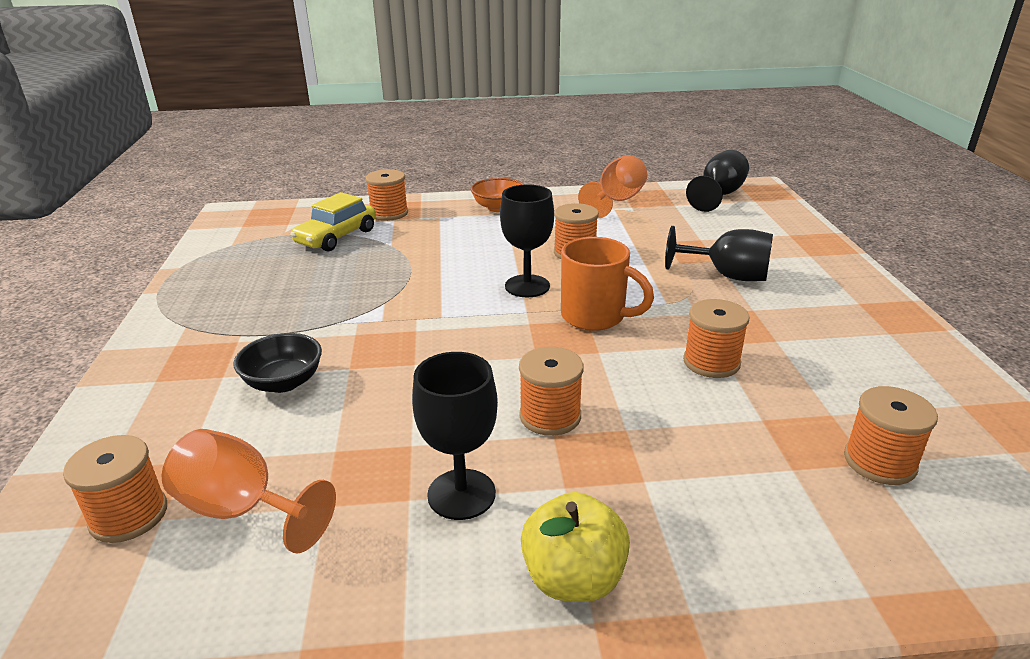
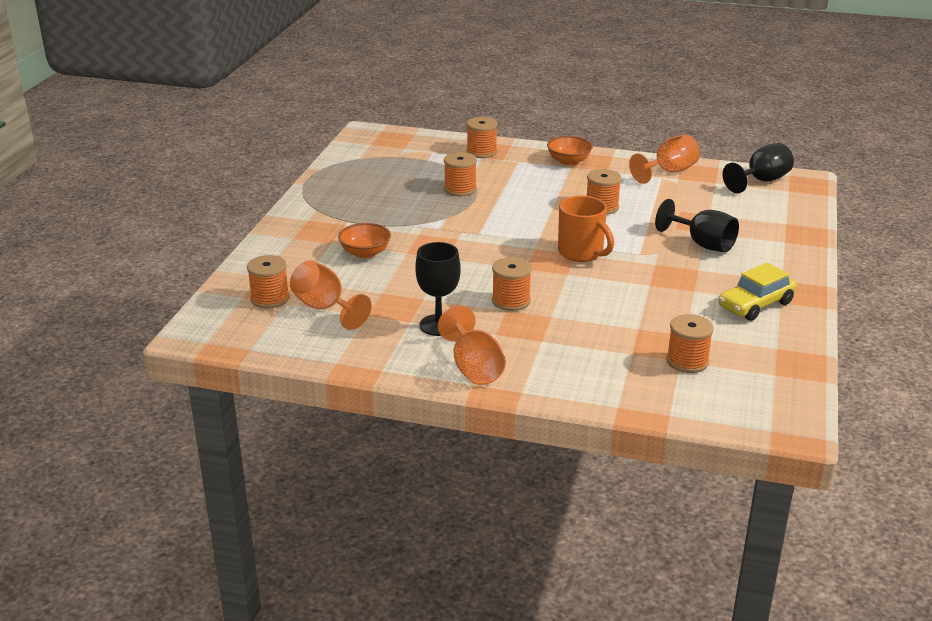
camera: 20 degrees right, 0 degrees up
(284, 382) = (365, 253): black bowl -> orange bowl
(336, 237) = (434, 165): yellow car -> yellow car (755, 305)
(527, 286) = (549, 224): black goblet -> none
(573, 578) = (474, 368): yellow apple -> orange goblet
(711, 362) = (636, 294): orange spool -> orange spool (460, 189)

